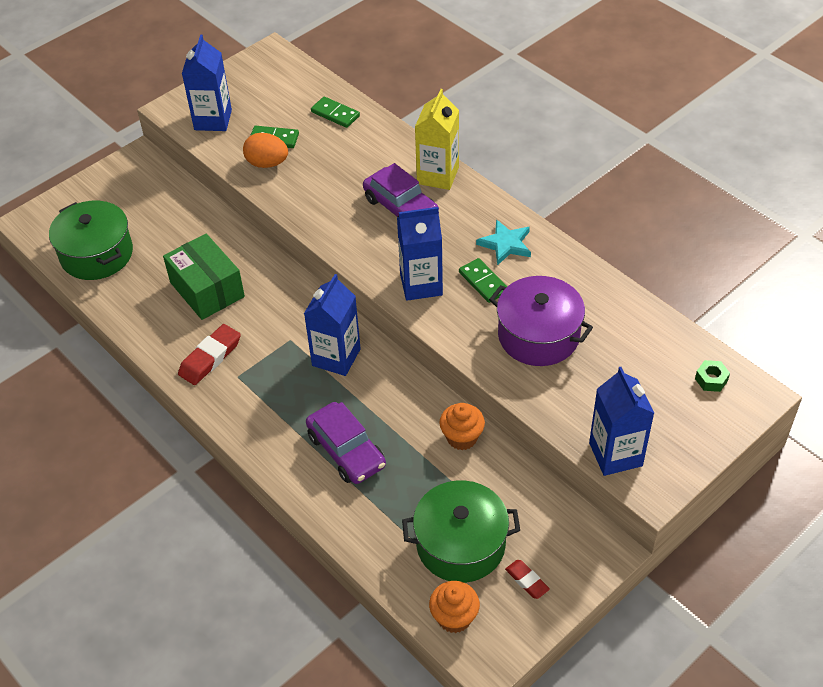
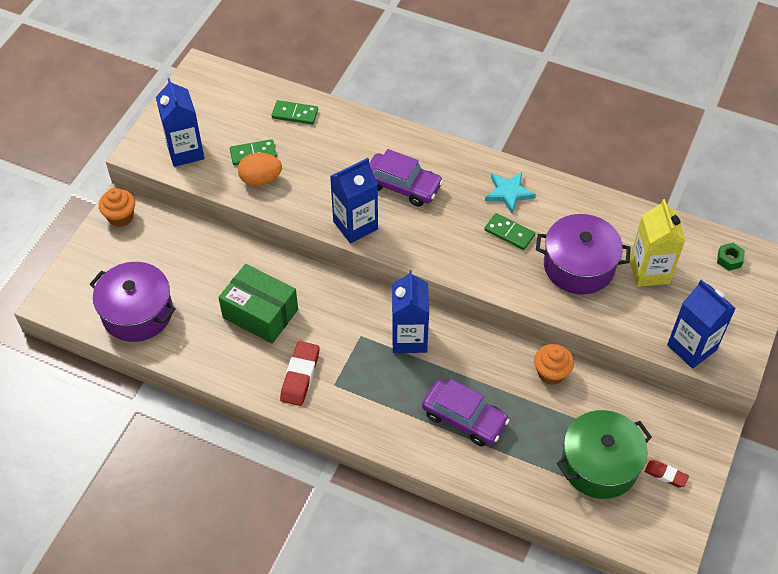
camera: 25 degrees left, 5 degrees up
(97, 254) = (137, 313): green pot -> purple pot
(421, 284) = (459, 251): blue carton -> blue carton (355, 225)
(438, 175) = (417, 147): yellow carton -> yellow carton (649, 271)
(454, 617) = (627, 527): orange cupcake -> orange cupcake (121, 217)

